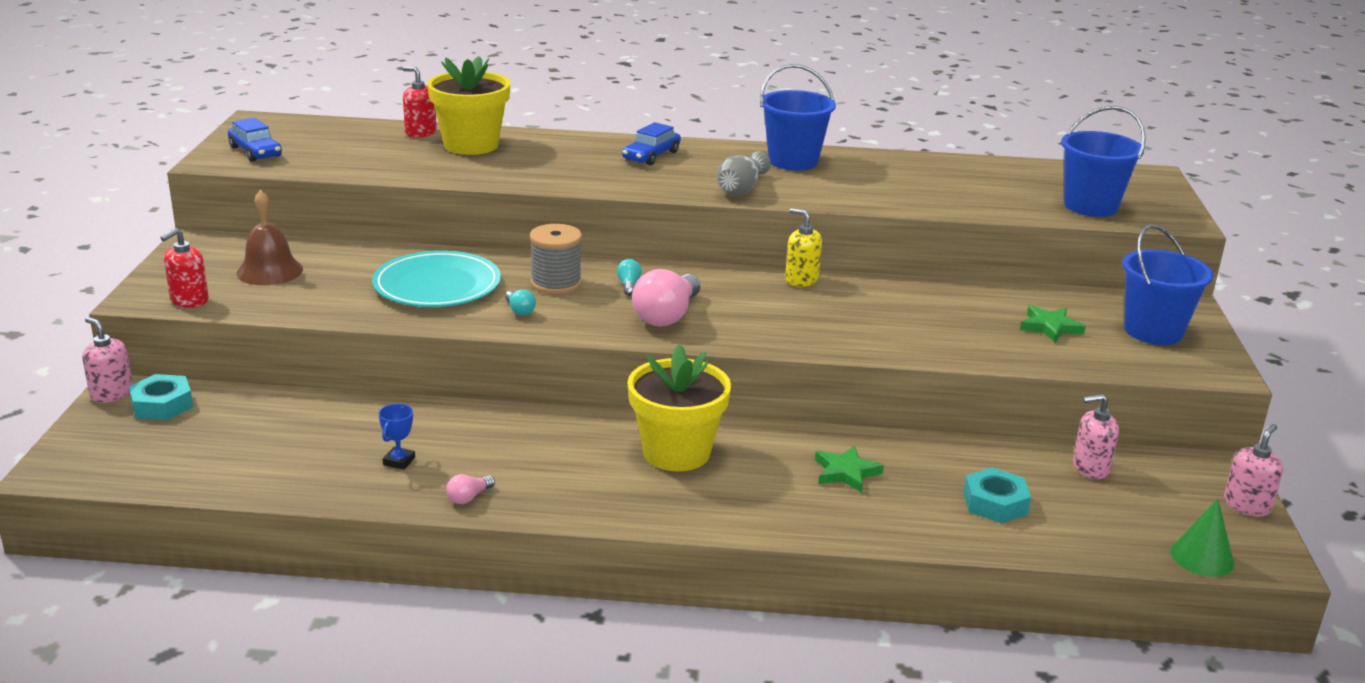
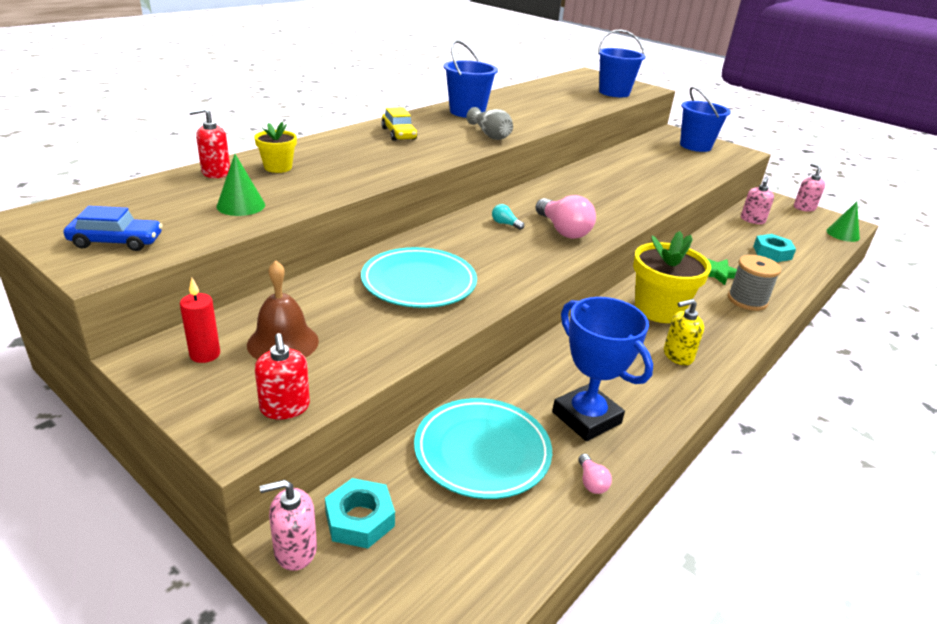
camera: 55 degrees left, 5 degrees up
(222, 254) = (205, 354): none -> red candle
(292, 426) = (482, 451): none -> turquoise plate
(373, 160) = (241, 205): none -> green cone
(399, 461) = (586, 418): blue trophy -> blue trophy, size x2.39
(469, 497) = (662, 407): pink light bulb -> pink light bulb (591, 482)
(471, 145) = (278, 167): yellow flower pot -> yellow flower pot, size x0.53
(519, 310) = (500, 269): turquoise light bulb -> none
(556, 283) = (472, 243): grey spool -> grey spool (747, 300)
(651, 156) = (399, 134): blue car -> yellow car
(801, 280) = (556, 182): yellow soap dispenser -> yellow soap dispenser (677, 355)
(1050, 327) = (673, 159): green star -> none

